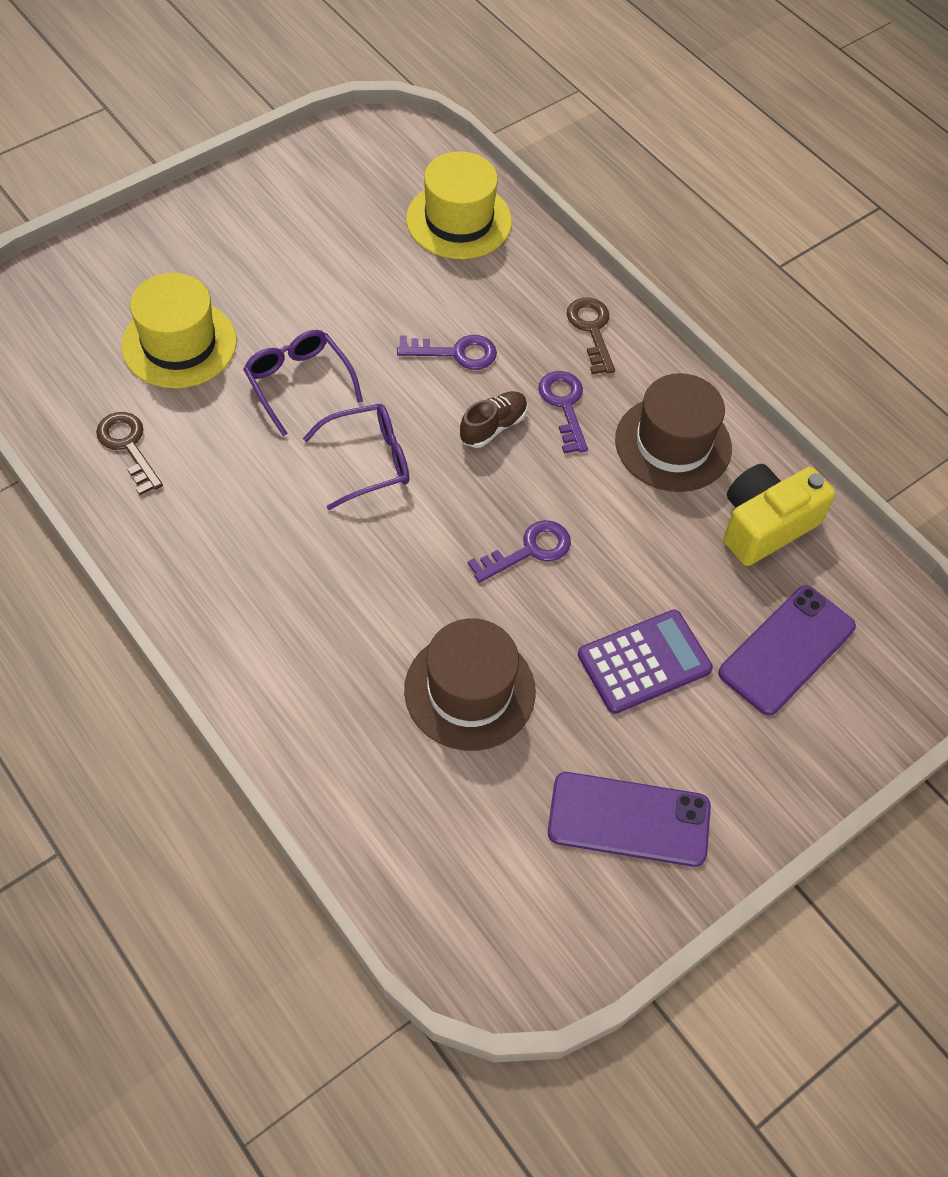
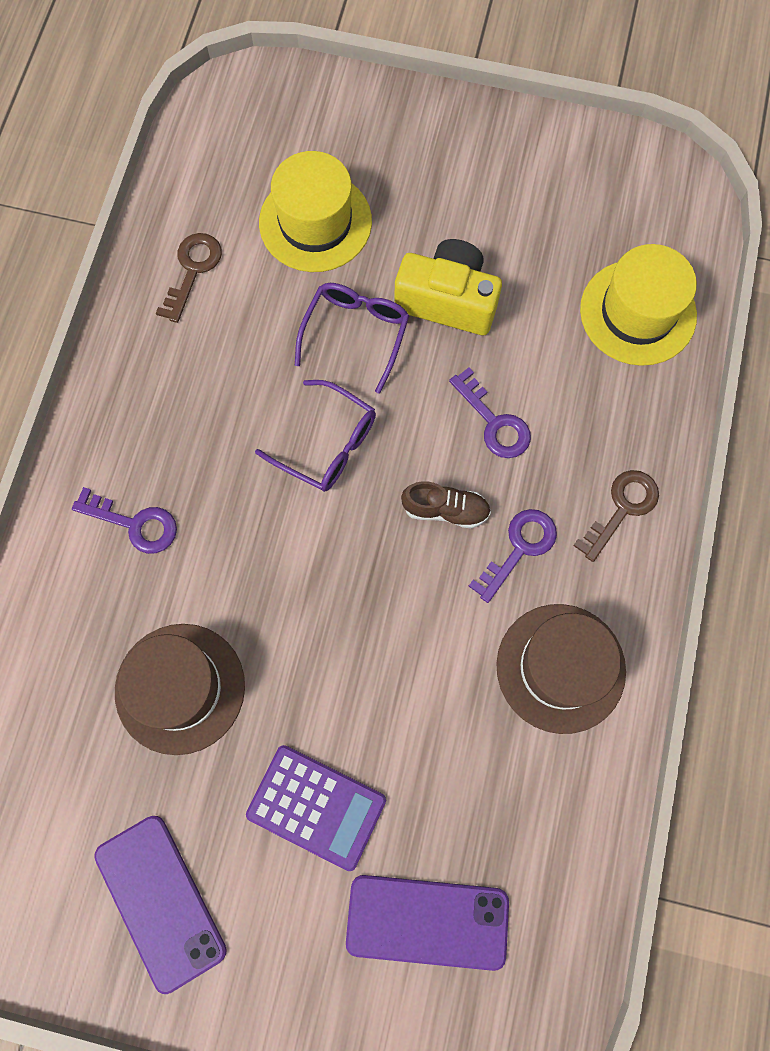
camera: 55 degrees right, 15 degrees up
(529, 550) = (347, 632): purple key -> purple key (134, 523)
(765, 525) = (543, 810): yellow camera -> yellow camera (447, 300)

